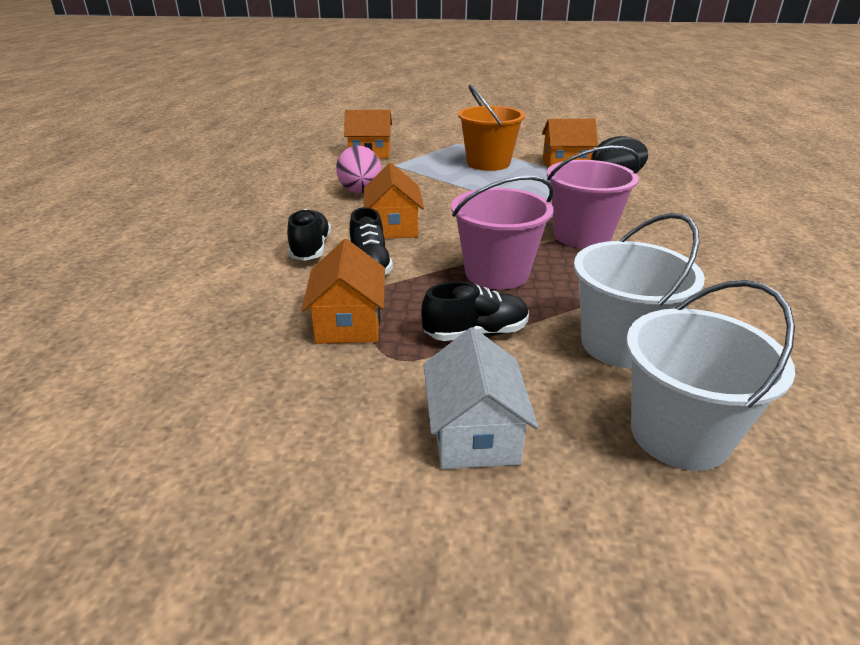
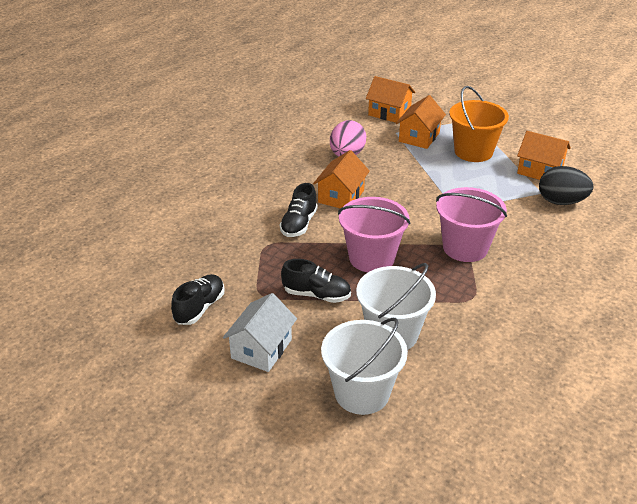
camera: 30 degrees right, 5 degrees up
(311, 249) = (274, 198): black shoe -> black shoe (199, 308)
(349, 323) = (254, 262): orange house -> orange house (419, 137)

